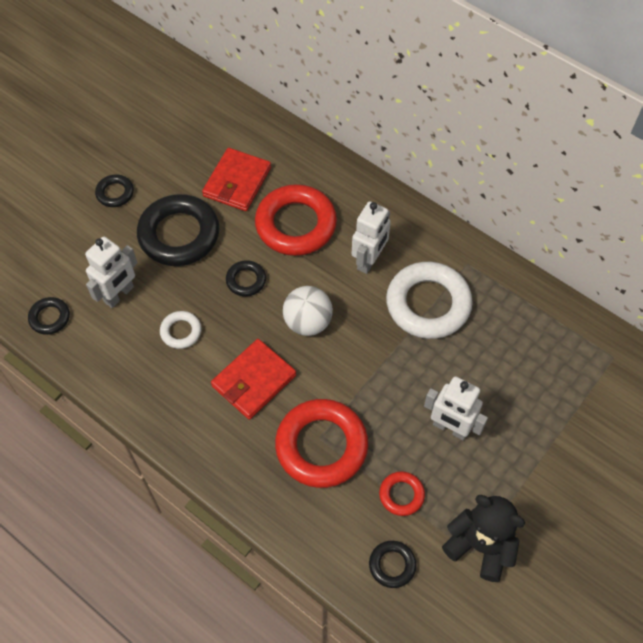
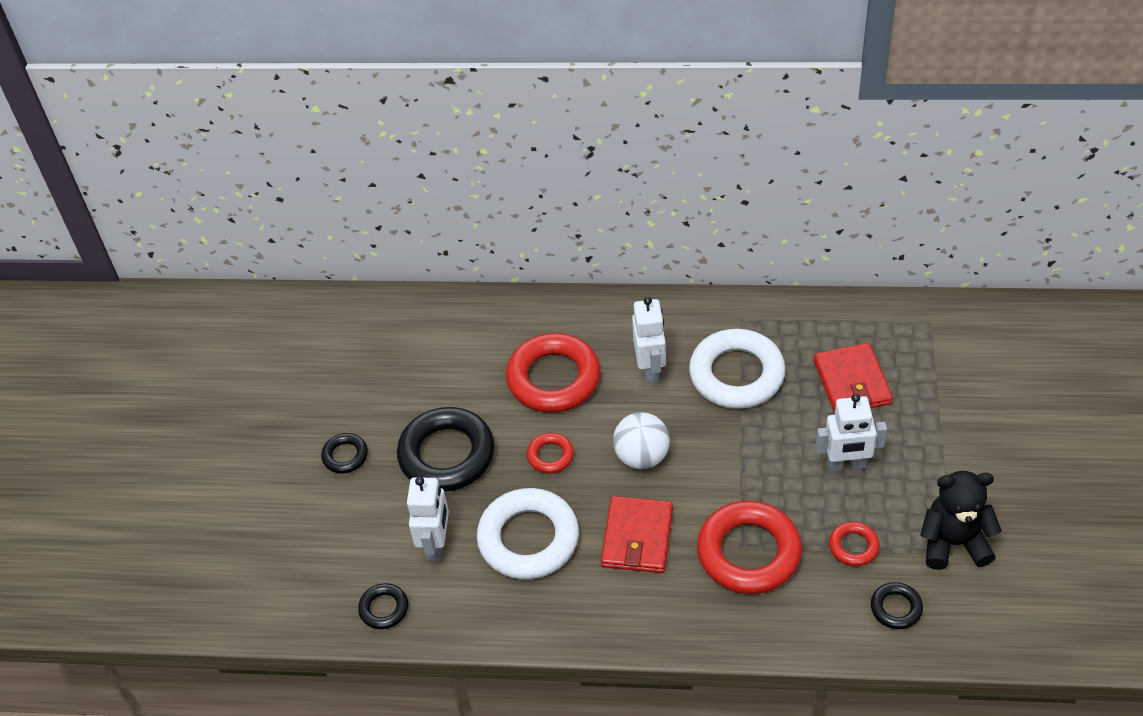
camera: 30 degrees left, 10 degrees down
(181, 332) = (528, 539): white ring -> white ring, size x2.08
(237, 182) = (461, 374): red wallet -> red wallet (852, 382)
(246, 280) = (550, 456): black ring -> red ring

